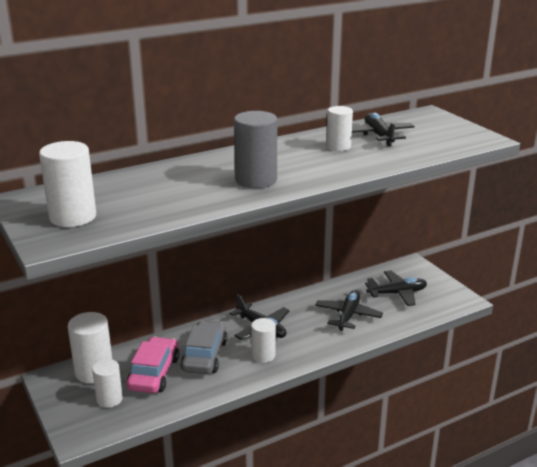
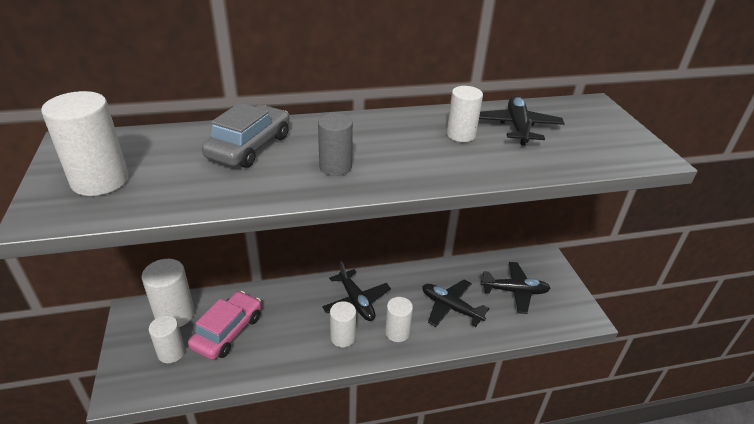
camera: 15 degrees right, 10 degrees up
(204, 356) = (285, 322): grey car -> grey car (249, 146)
(256, 180) = (335, 167): grey cylinder -> grey cylinder, size x0.65
(309, 342) = (397, 332): none -> white cylinder
(348, 316) = (451, 308): black plane -> black plane turned 90 degrees counterclockwise

